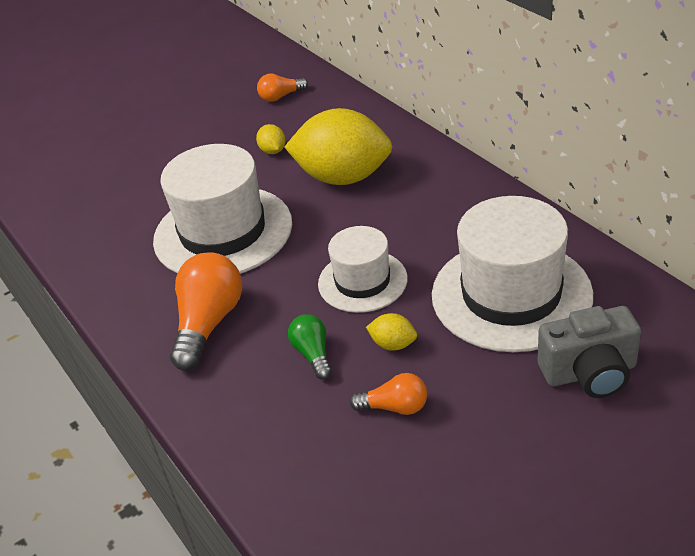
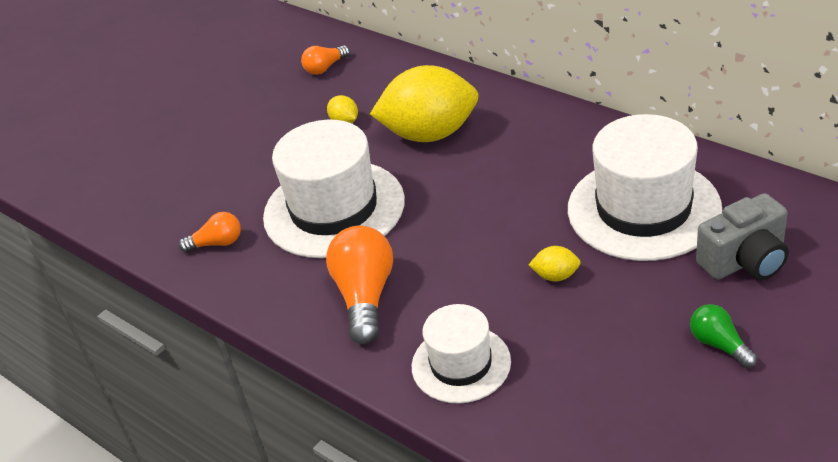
camera: 15 degrees left, 0 degrees up
(313, 354) = (483, 301): green light bulb -> green light bulb (719, 345)
(362, 281) = (498, 226): white hat -> white hat (461, 364)
(394, 407) = (584, 330): orange light bulb -> orange light bulb (217, 243)

